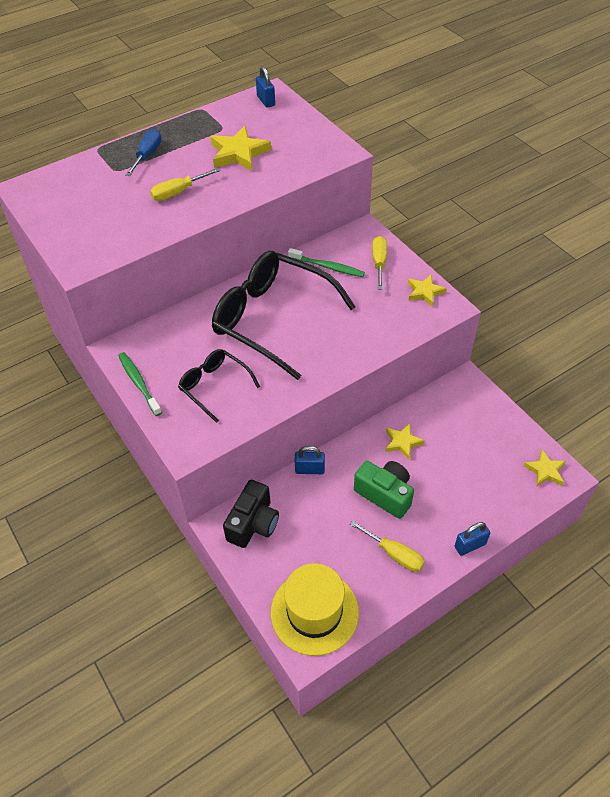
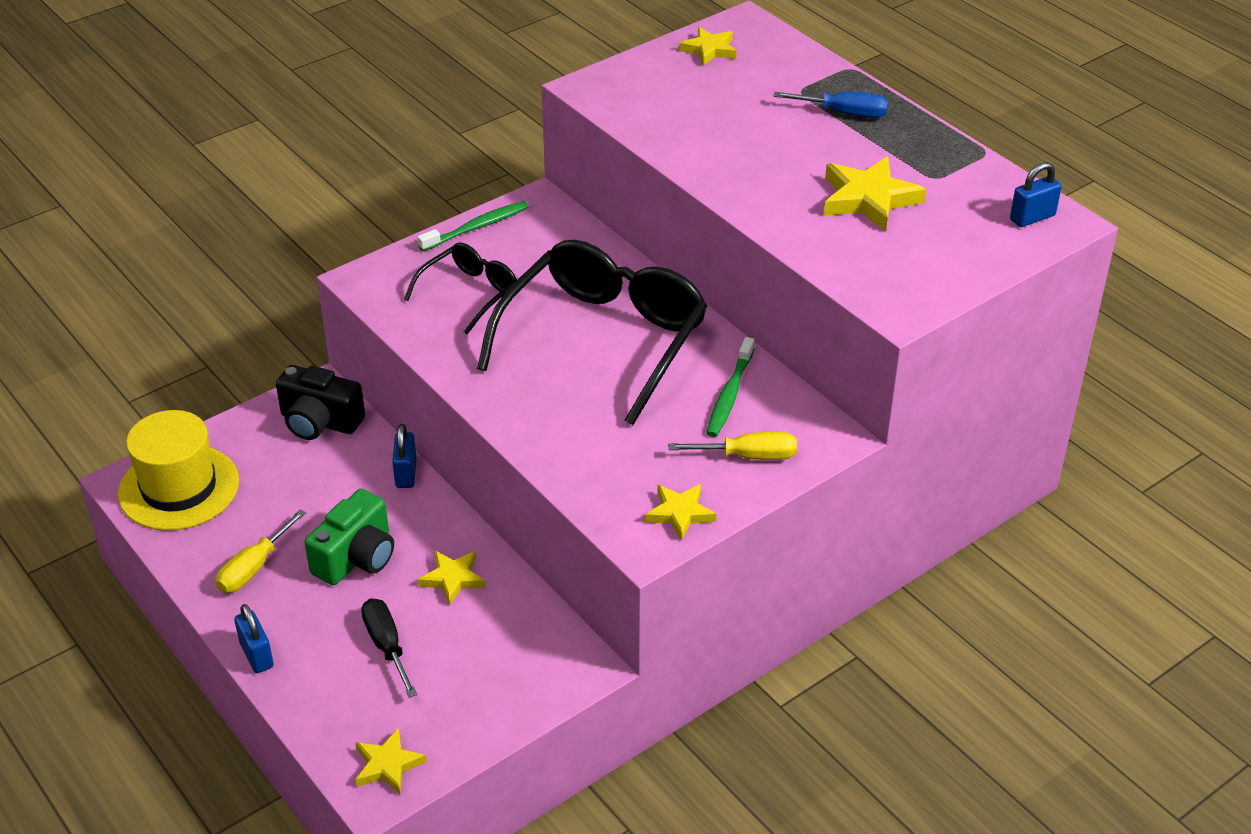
camera: 85 degrees right, 10 degrees down
(52, 206) = (709, 50): none -> yellow star
(178, 192) = (756, 150): yellow screwdriver -> none
(457, 474) = (387, 646): none -> black screwdriver

